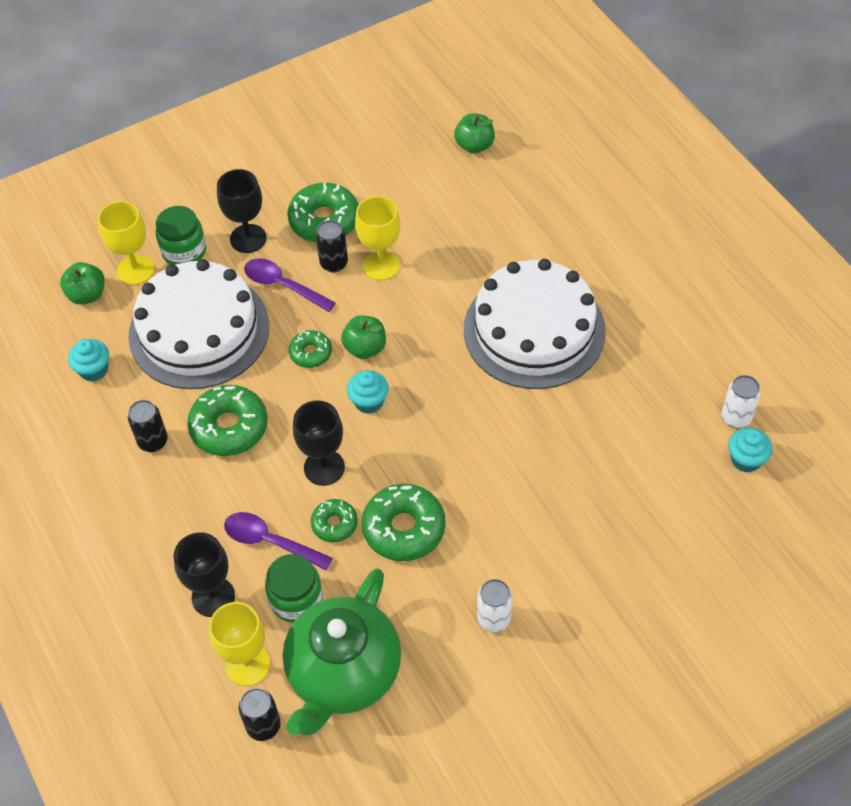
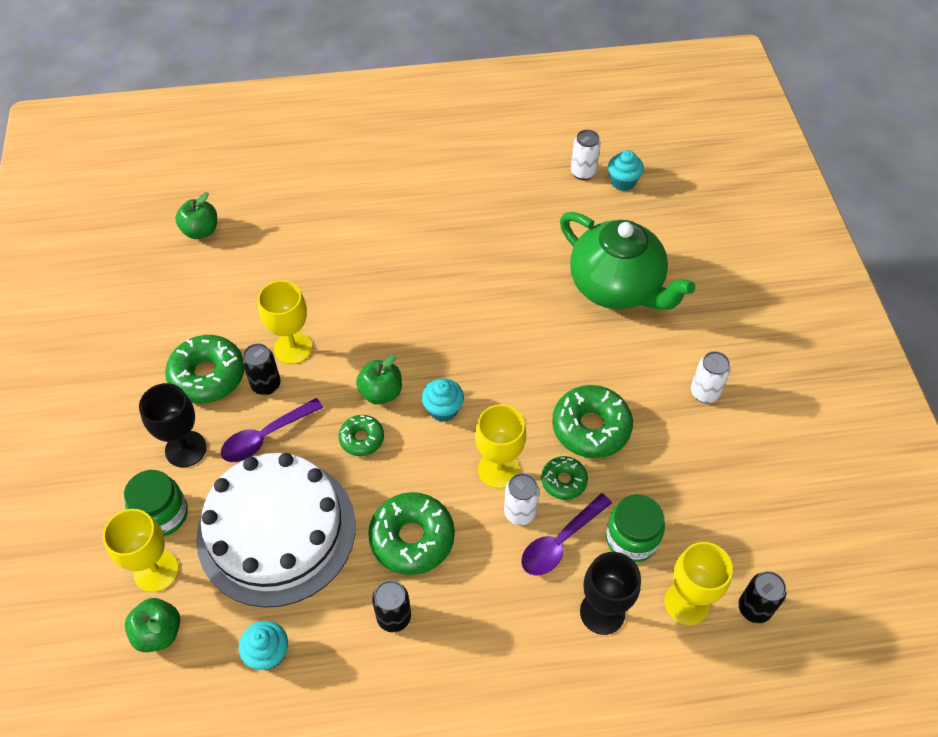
camera: 70 degrees left, 0 degrees up
(287, 499) = (520, 512): none -> white can
(324, 467) = (498, 469): black goblet -> yellow goblet
(343, 673) = (720, 524): green teapot -> green teapot (616, 287)
(534, 330) = (432, 263): white cake -> none

